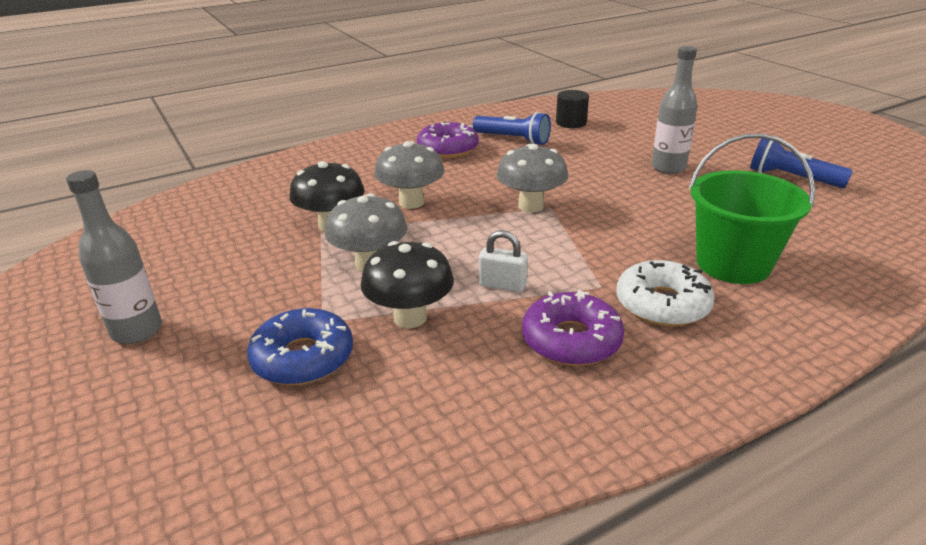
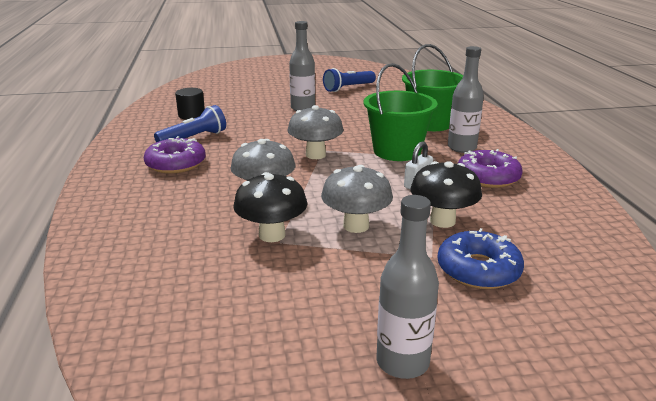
camera: 70 degrees left, 5 degrees down
(594, 254) = (397, 151): none -> green bucket
(662, 304) = (461, 148): white donut -> grey bottle

